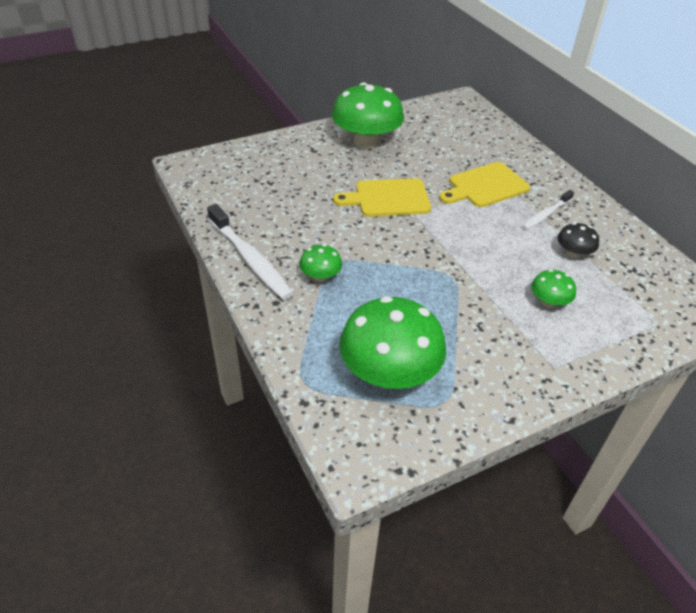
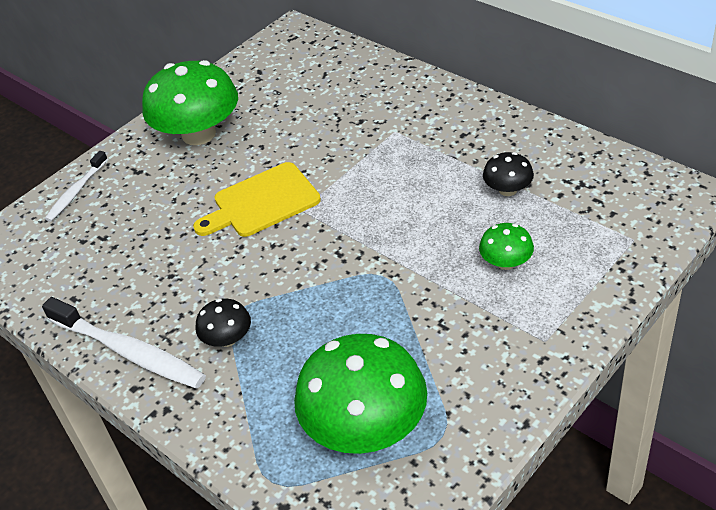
camera: 15 degrees left, 0 degrees up
(320, 276) = (227, 339): green mushroom -> black mushroom
(485, 186) = (371, 141): yellow cutting board -> none
(546, 214) = (457, 151): white toothbrush -> white toothbrush (76, 191)

